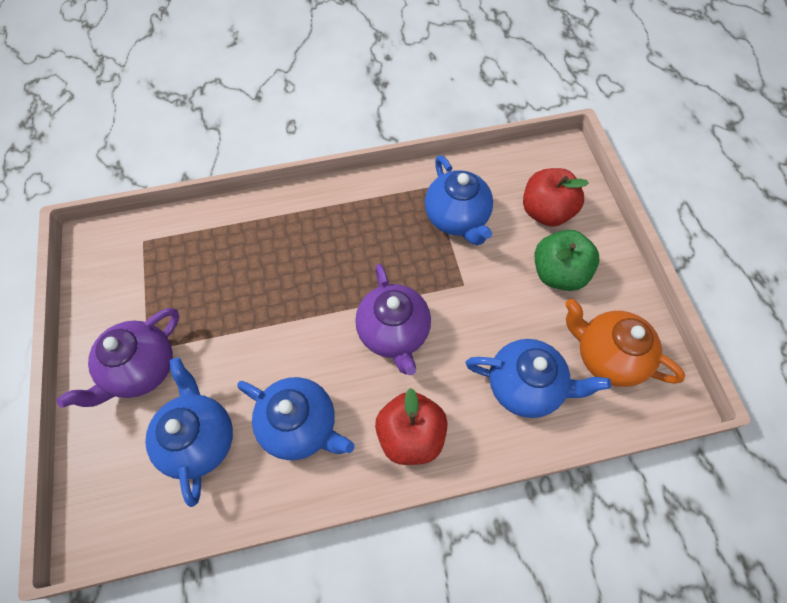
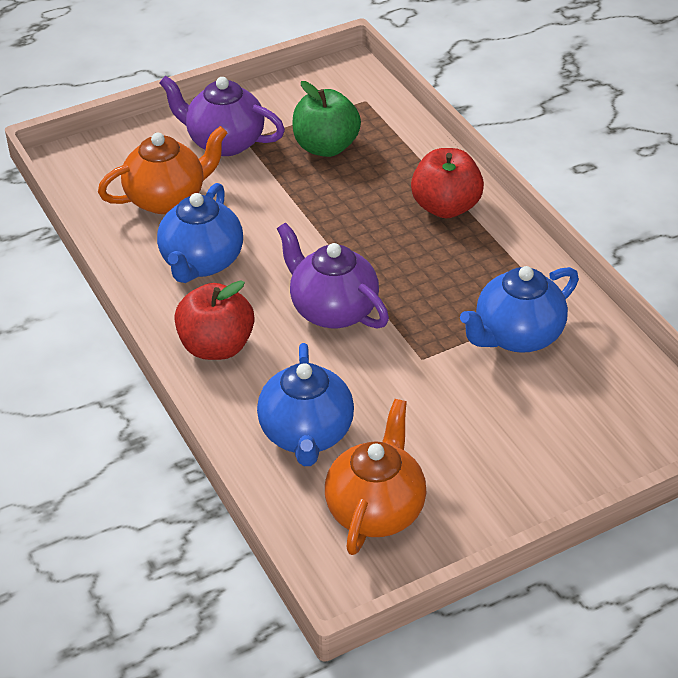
camera: 75 degrees right, 20 degrees down
(199, 439) = (167, 198): blue teapot -> orange teapot
(393, 333) = (332, 310): purple teapot -> purple teapot turned 75 degrees clockwise
(546, 211) = (573, 422): red apple -> red apple (445, 207)
(558, 273) = (479, 447): green apple -> green apple (326, 147)

